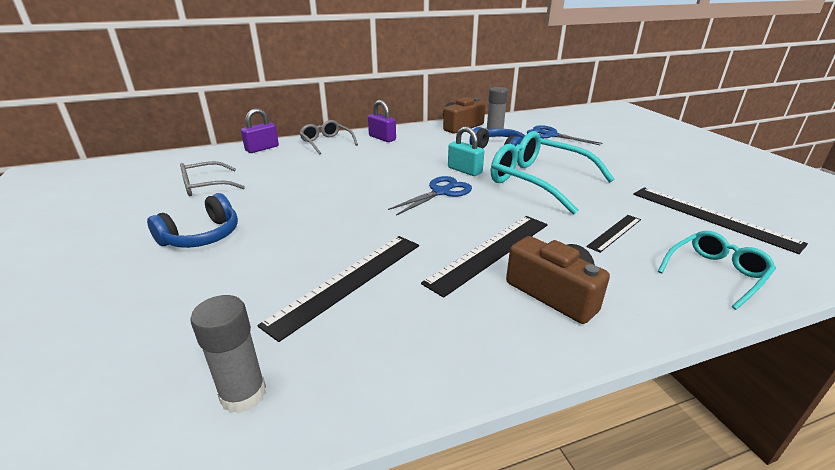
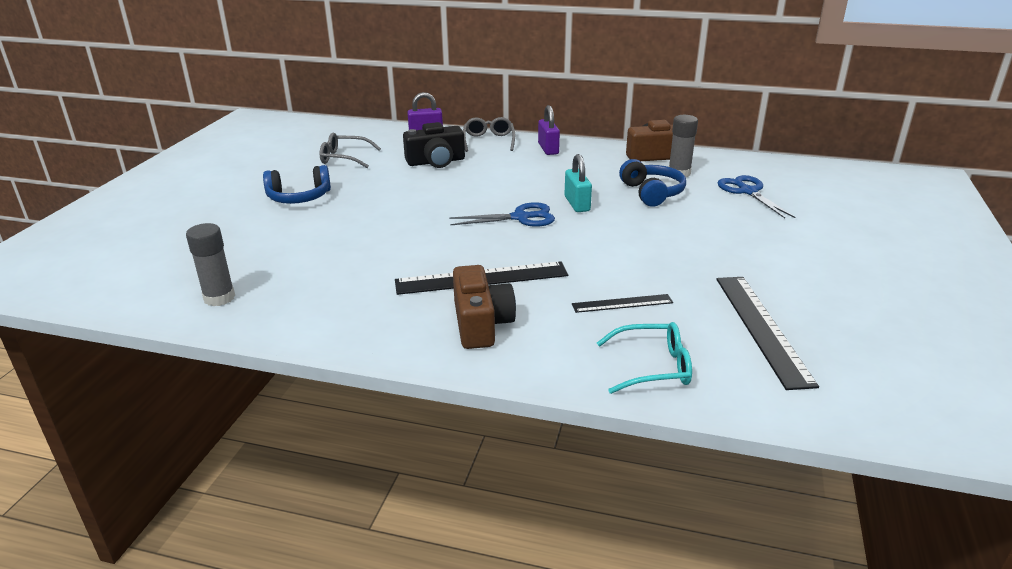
camera: 35 degrees right, 0 degrees up
(304, 168) = (436, 162): none -> black camera
(348, 281) = (350, 261): black ruler -> none
(539, 181) = (636, 236): turquoise glasses -> none

